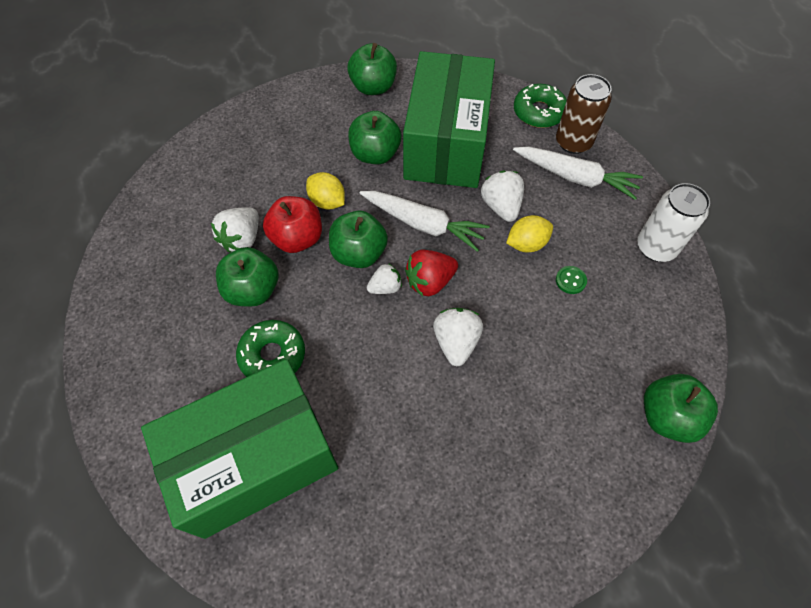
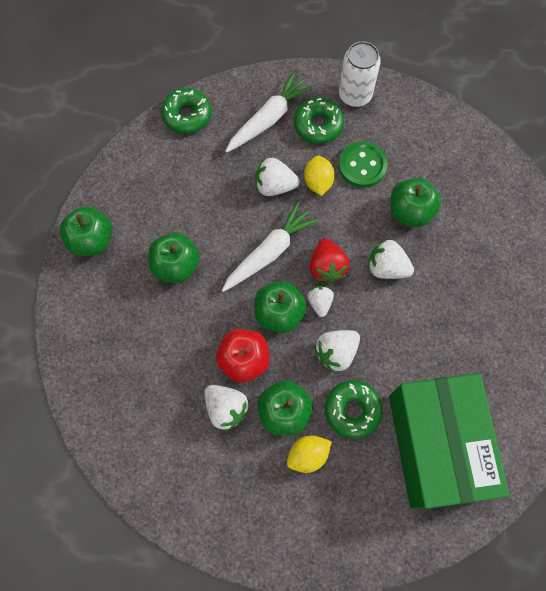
camera: 70 degrees left, 10 degrees up
(327, 201) = (214, 323): yellow lemon -> yellow lemon (308, 455)
(334, 320) = (336, 352): none -> white strawberry
(446, 143) = (190, 202): green box -> none
(570, 280) = (362, 166): green button -> green button, size x1.95
(573, 142) = (231, 104): brown can -> none
(596, 223) = (318, 125): none -> green donut
(667, 416) = (486, 154): green apple -> green apple (410, 211)

